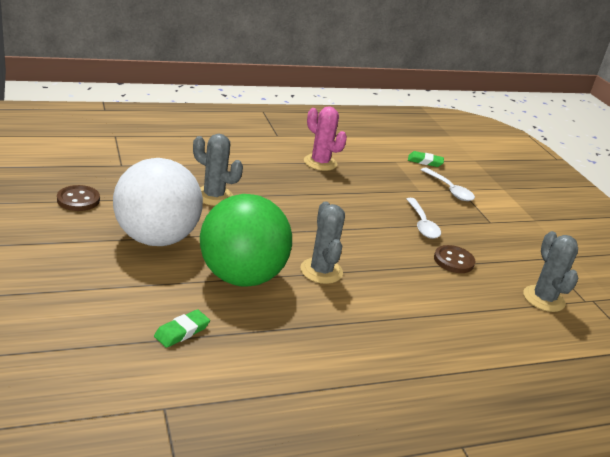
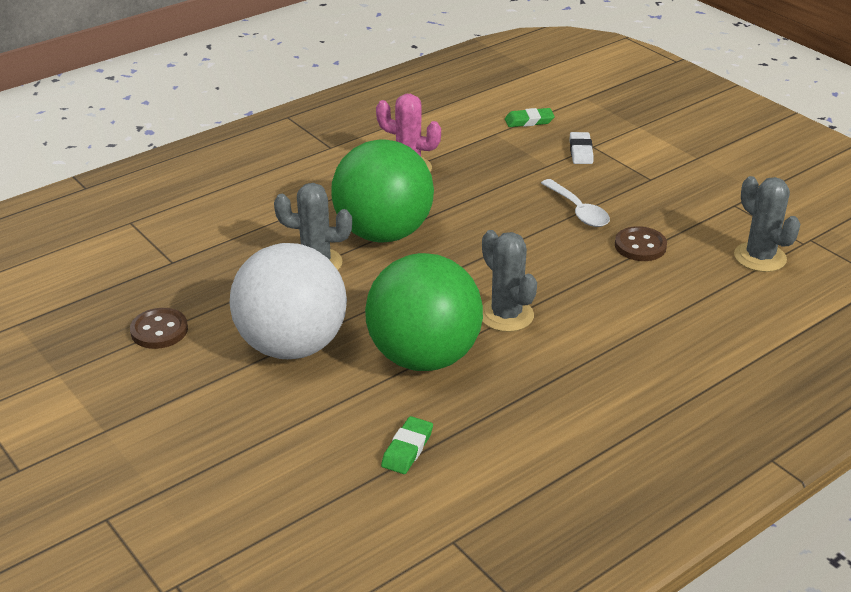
camera: 15 degrees left, 5 degrees up
(273, 193) = (383, 233): none -> green ball
(449, 190) = (580, 151): white spoon -> white eraser

